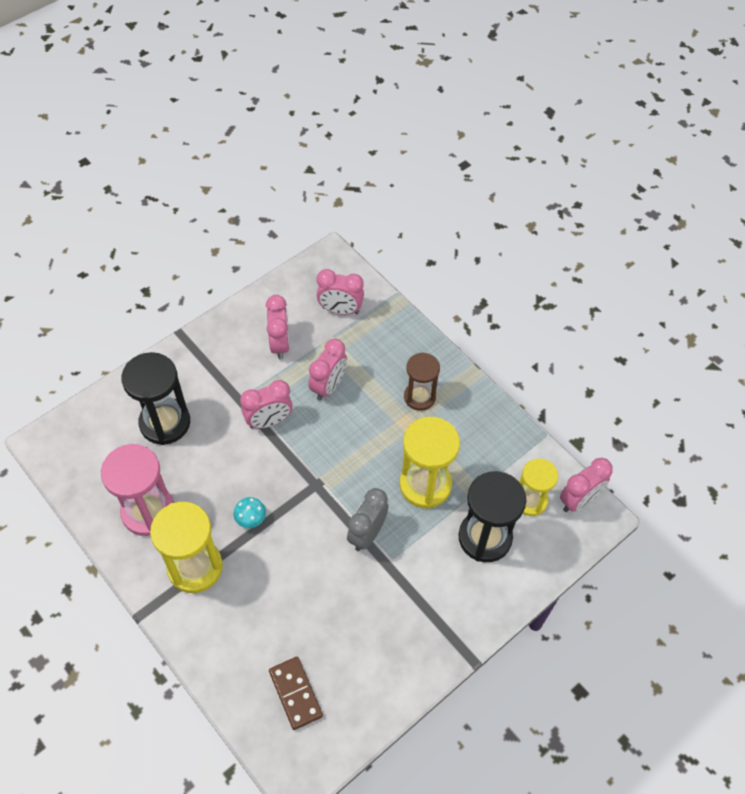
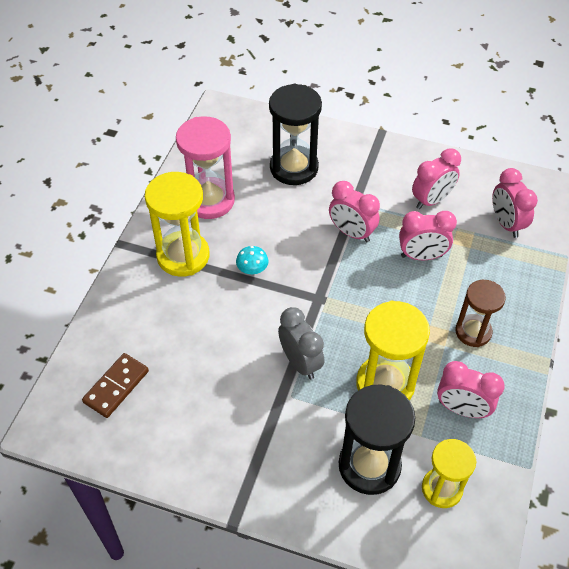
camera: 60 degrees right, 5 degrees down
(367, 534) = (300, 362): grey clock -> grey clock turned 60 degrees clockwise
(579, 500) = (480, 538): pink clock -> pink clock (462, 409)

